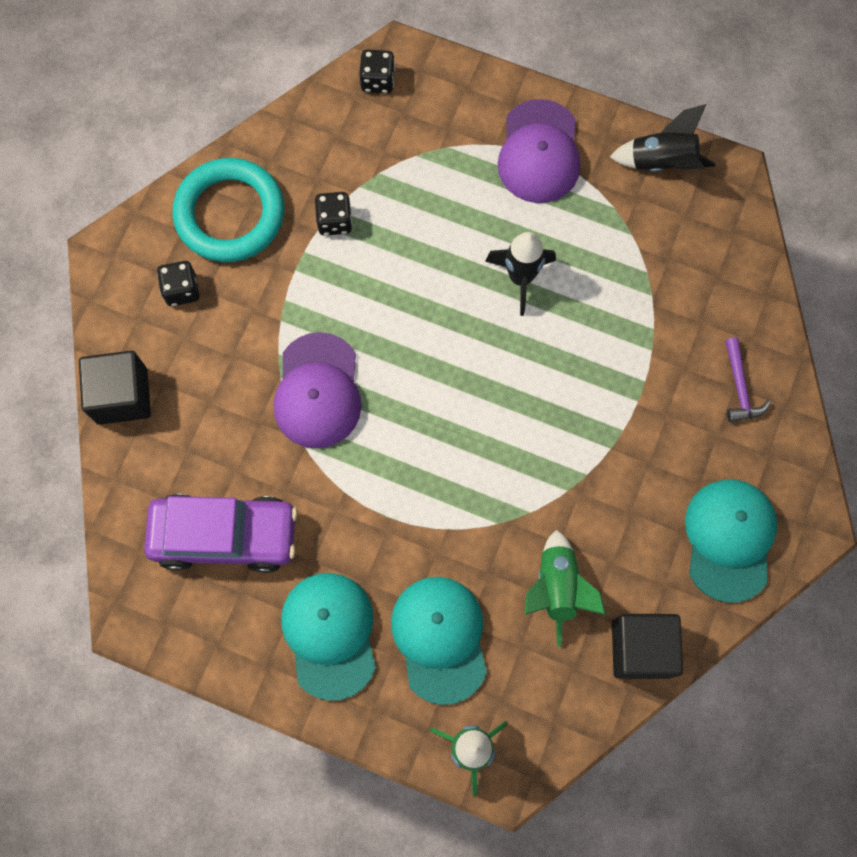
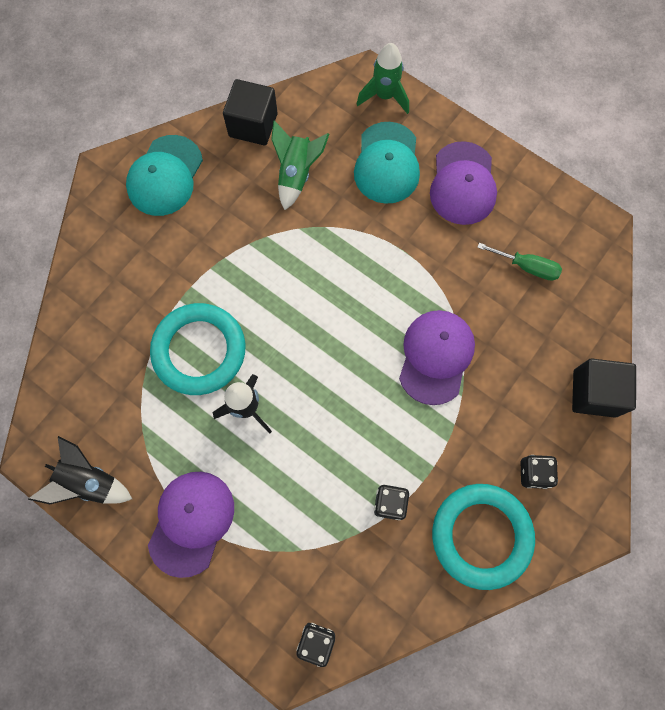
camera: 165 degrees left, 0 degrees up
(225, 535) = (526, 267): purple car -> green screwdriver
(330, 634) = (463, 184): turquoise cap -> purple cap
(598, 327) = (199, 351): none -> turquoise ring
(740, 388) = (110, 276): purple hammer -> none

